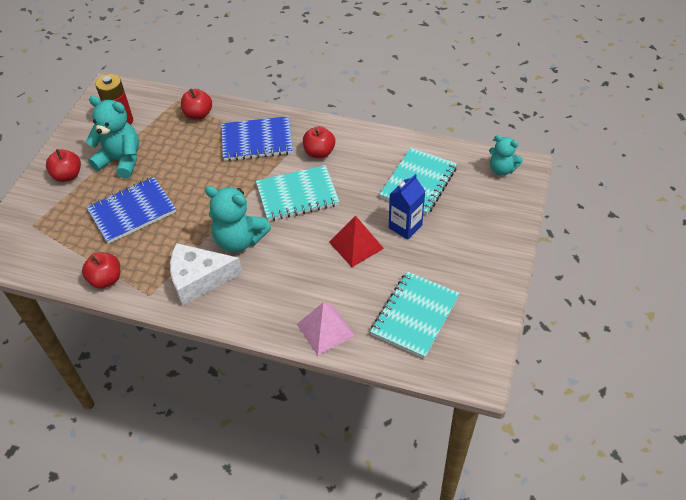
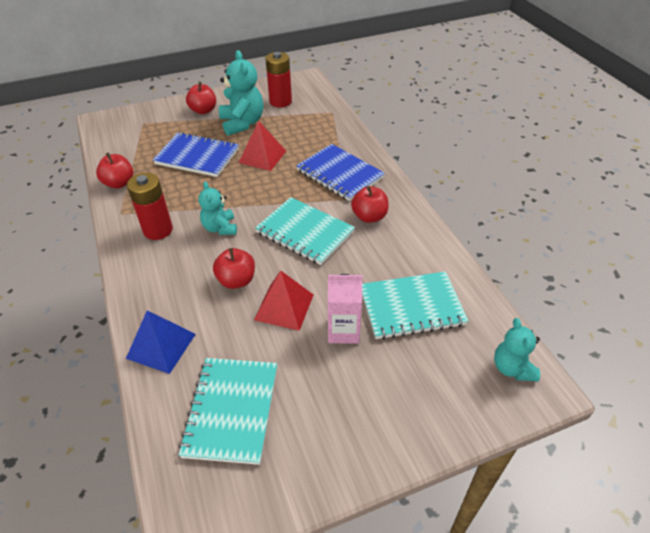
camera: 50 degrees right, 5 degrees down
(182, 172) = (262, 156): none -> red pyramid
(198, 114) = (330, 130): red apple -> red apple (236, 280)
(199, 279) = (158, 230): white cheese -> red battery
(239, 240) = (220, 228): turquoise teddy bear -> turquoise teddy bear, size x0.61
(325, 330) = (161, 346): pink pyramid -> blue pyramid
(405, 226) = (343, 331): blue carton -> pink carton
(415, 316) = (232, 410): turquoise notebook -> turquoise notebook turned 75 degrees counterclockwise

